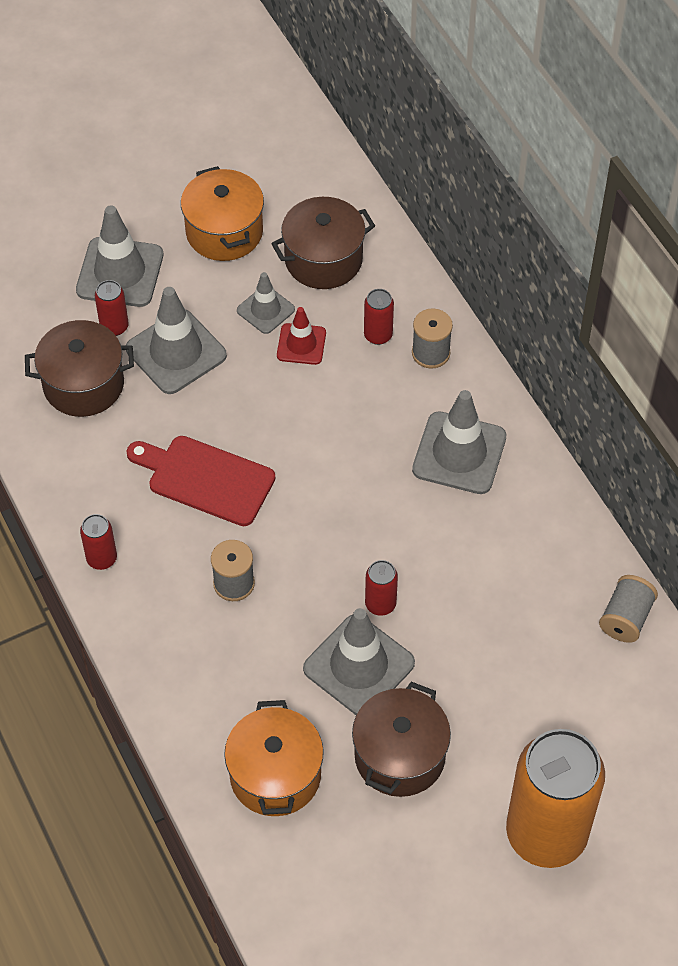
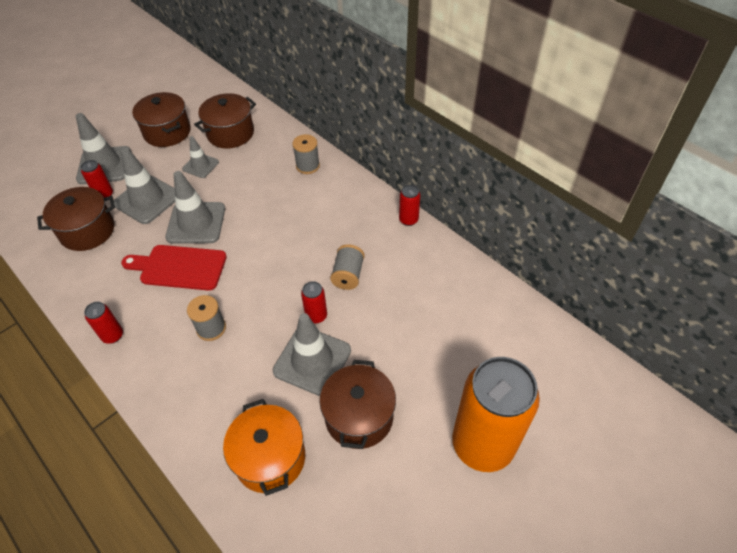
camera: 15 degrees left, 5 degrees down
(224, 232) = (167, 132): orange pot -> brown pot
(301, 344) = (227, 178): red traffic cone -> none
(378, 335) = (273, 164): red can -> red can (408, 220)
(459, 453) = (341, 214): grey traffic cone -> grey traffic cone (196, 223)
(625, 618) = (479, 284): grey spool -> grey spool (348, 275)

